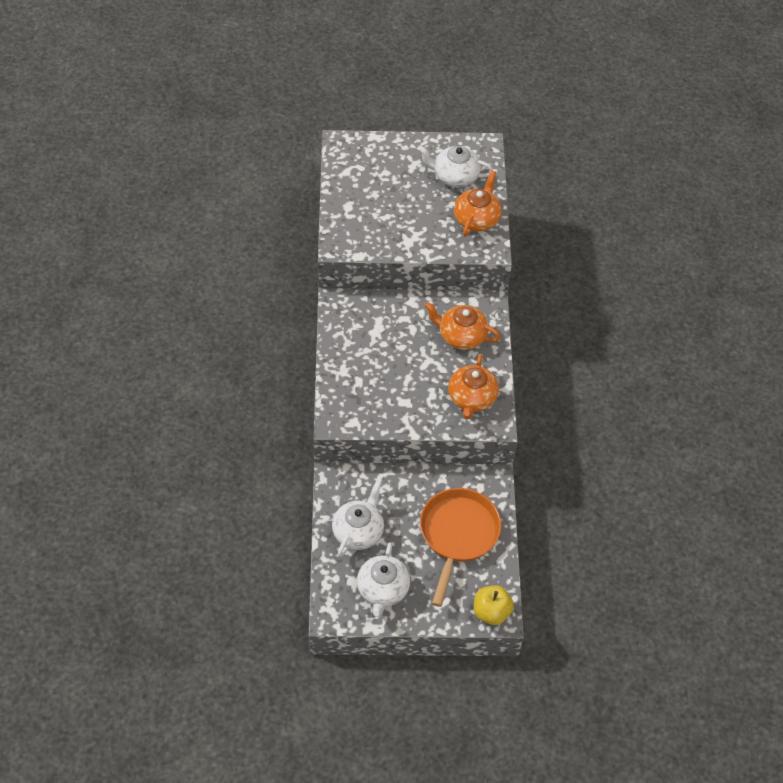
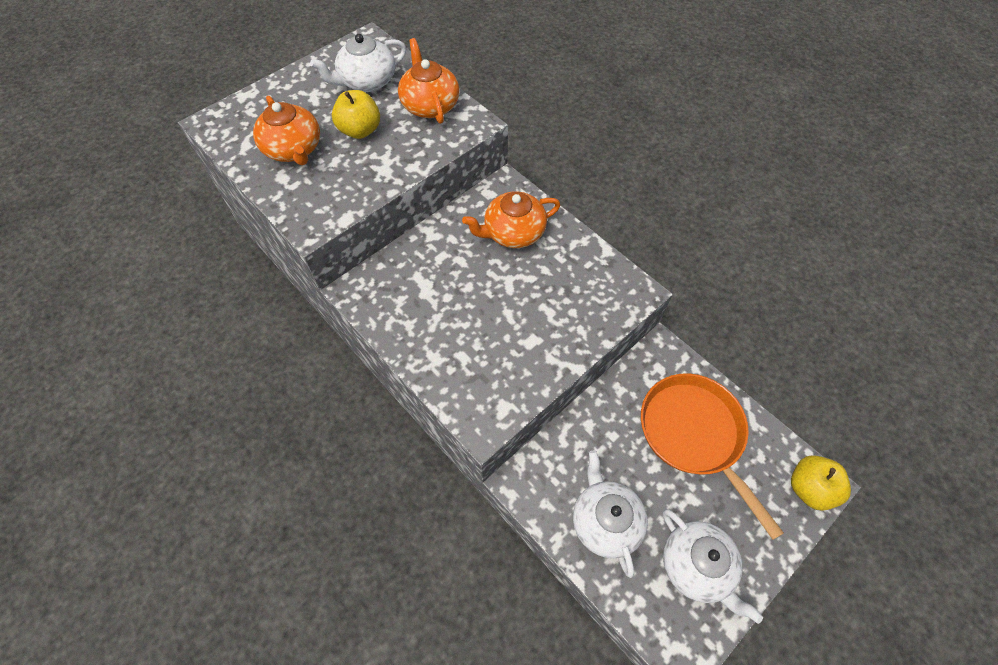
camera: 40 degrees left, 5 degrees up
(418, 207) = (360, 130): none -> yellow apple
(472, 398) = (588, 285): orange teapot -> orange teapot (294, 150)

